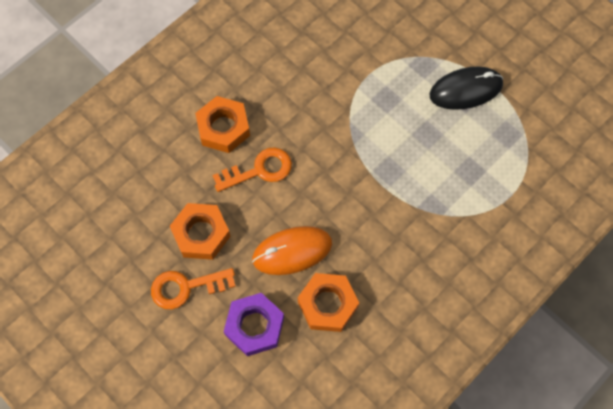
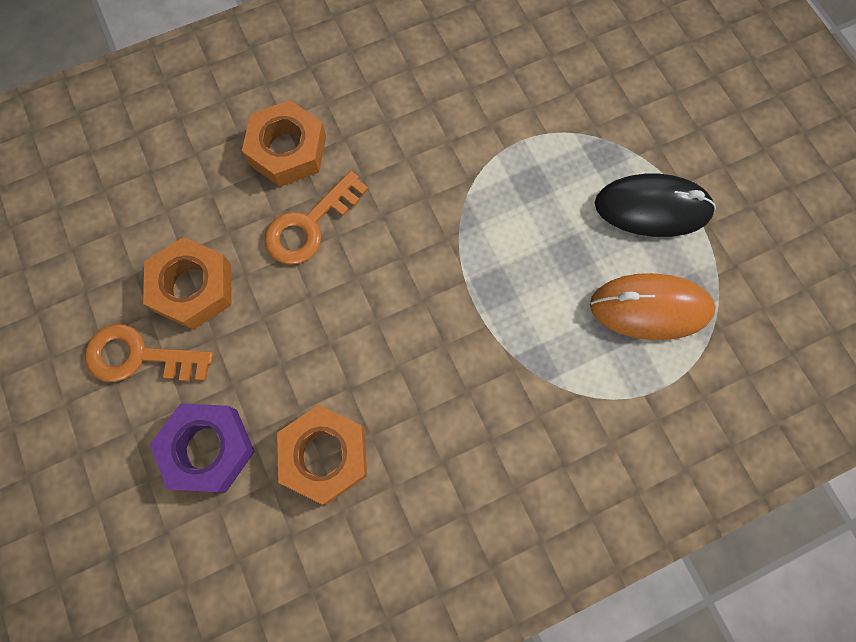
camera: 20 degrees right, 5 degrees up
(259, 170) = (310, 225): orange key -> orange key turned 135 degrees clockwise
(292, 251) = (307, 357): orange mouse -> orange mouse (650, 308)

